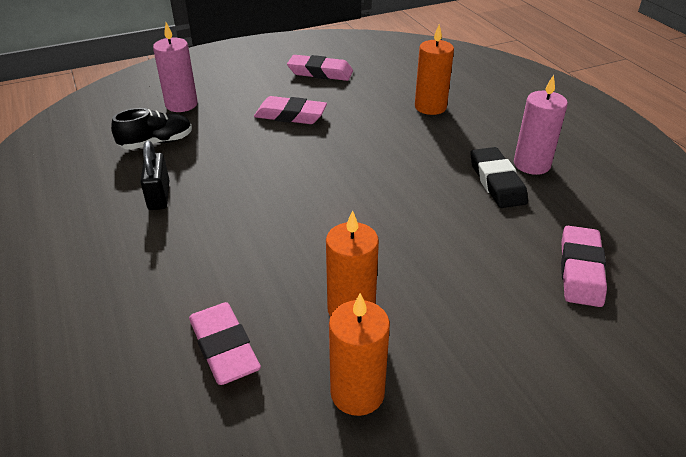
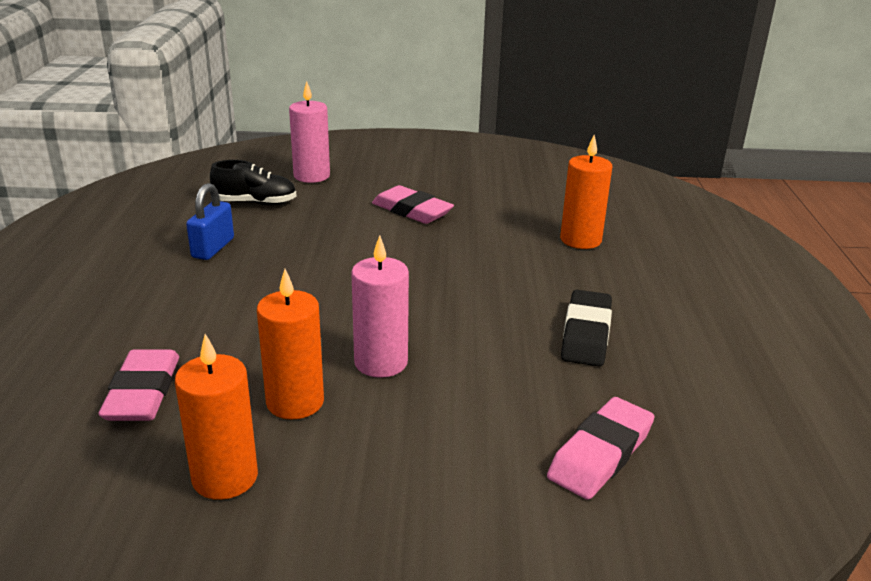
camera: 25 degrees right, 10 degrees down
(159, 196) = (213, 248): black padlock -> blue padlock
(320, 72) = (485, 179): pink eraser -> none
(532, 164) = (651, 328): pink candle -> pink candle (381, 362)

